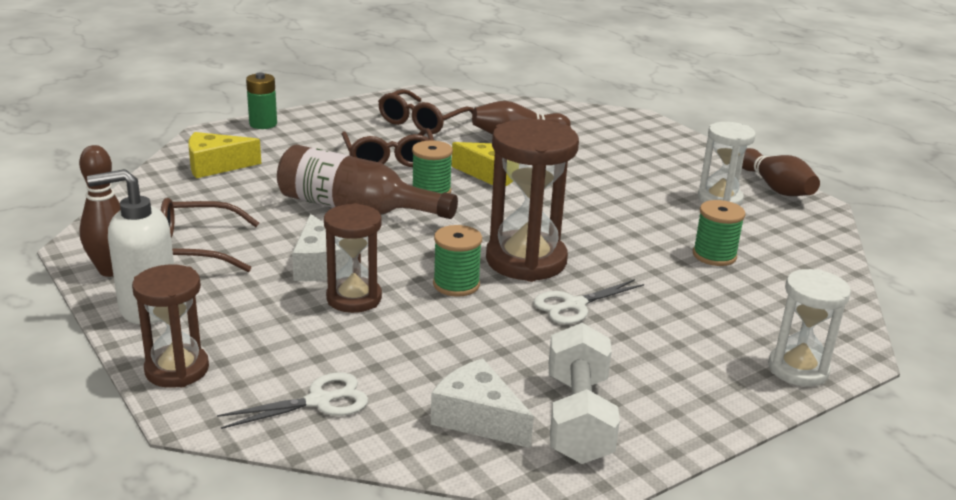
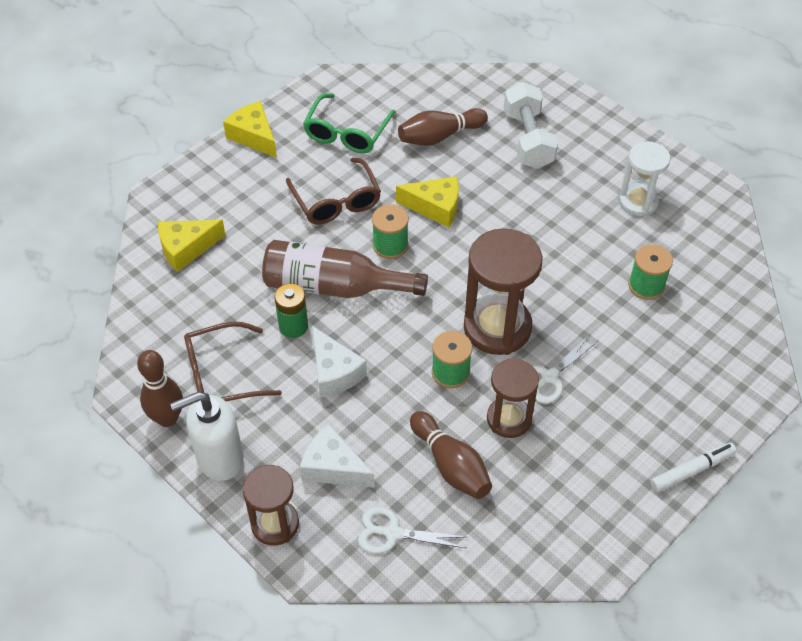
camera: 10 degrees left, 25 degrees up
(263, 124) = (200, 169): green battery -> green battery (293, 326)
(319, 401) = (393, 533): white scissors -> white scissors turned 135 degrees counterclockwise
(328, 113) = (253, 136): none -> yellow cheese
(354, 298) = (376, 409): brown hourglass -> brown hourglass (509, 419)
(422, 122) = (347, 133): brown glasses -> green glasses
(477, 418) = (511, 524): white cheese -> white cheese (333, 467)
(578, 418) = (582, 507): white dumbbell -> white dumbbell (528, 139)
(738, 409) = (692, 470): none -> white marker
(775, 187) = (682, 172): brown bowling pin -> brown bowling pin (451, 465)
(798, 369) = (728, 416): white hourglass -> none

